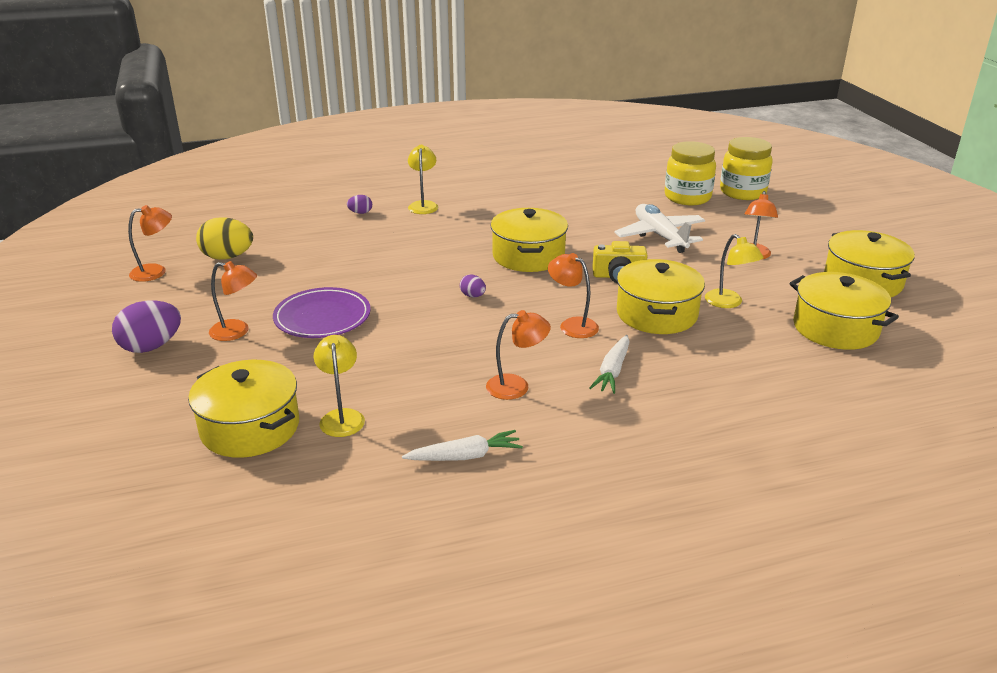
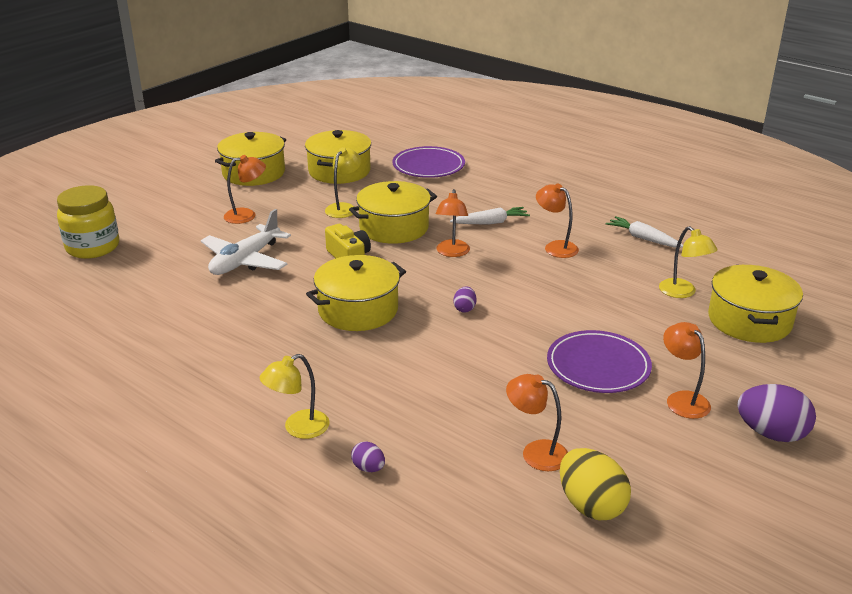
camera: 125 degrees left, 0 degrees up
(156, 271) = (690, 542): orange lamp -> orange lamp (536, 452)
(342, 417) = (682, 292): yellow lamp -> yellow lamp turned 75 degrees counterclockwise
(687, 197) = (130, 271): yellow jar -> none
(811, 391) = (428, 166): none -> purple plate

